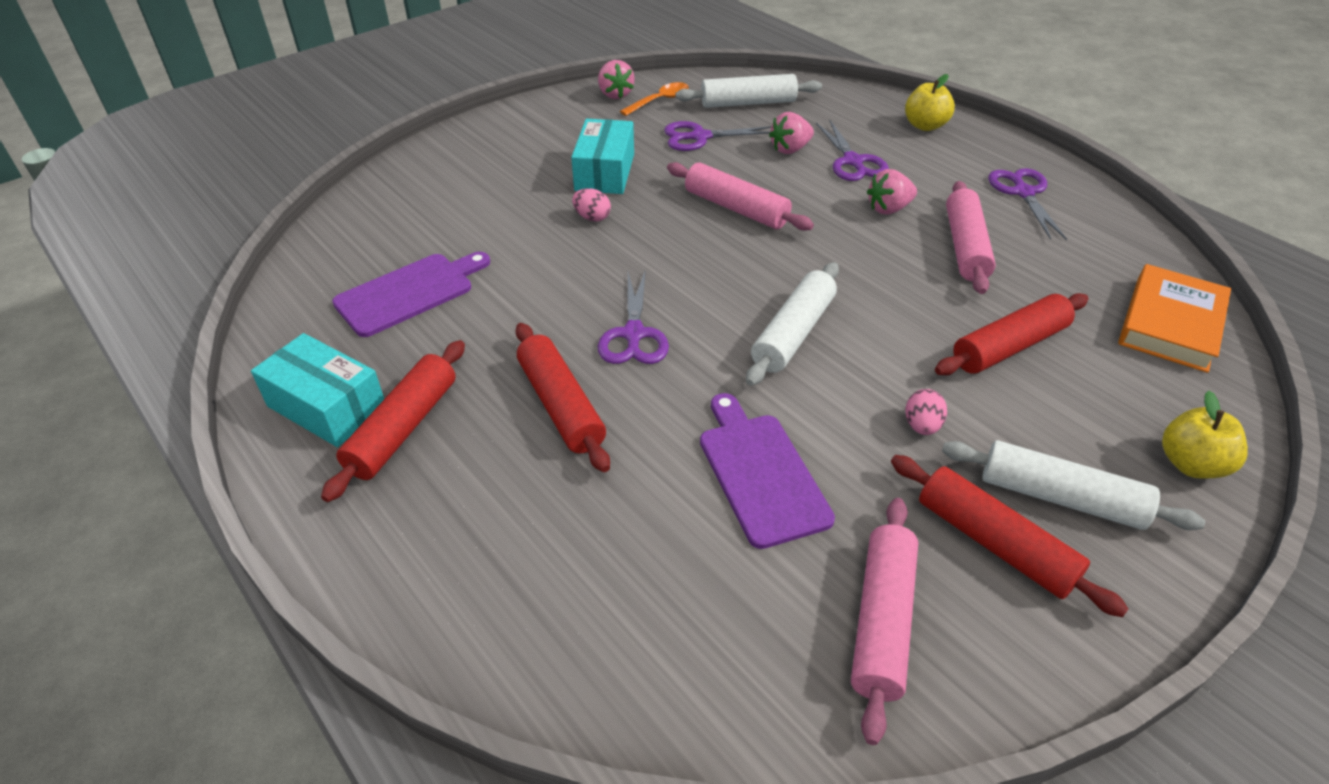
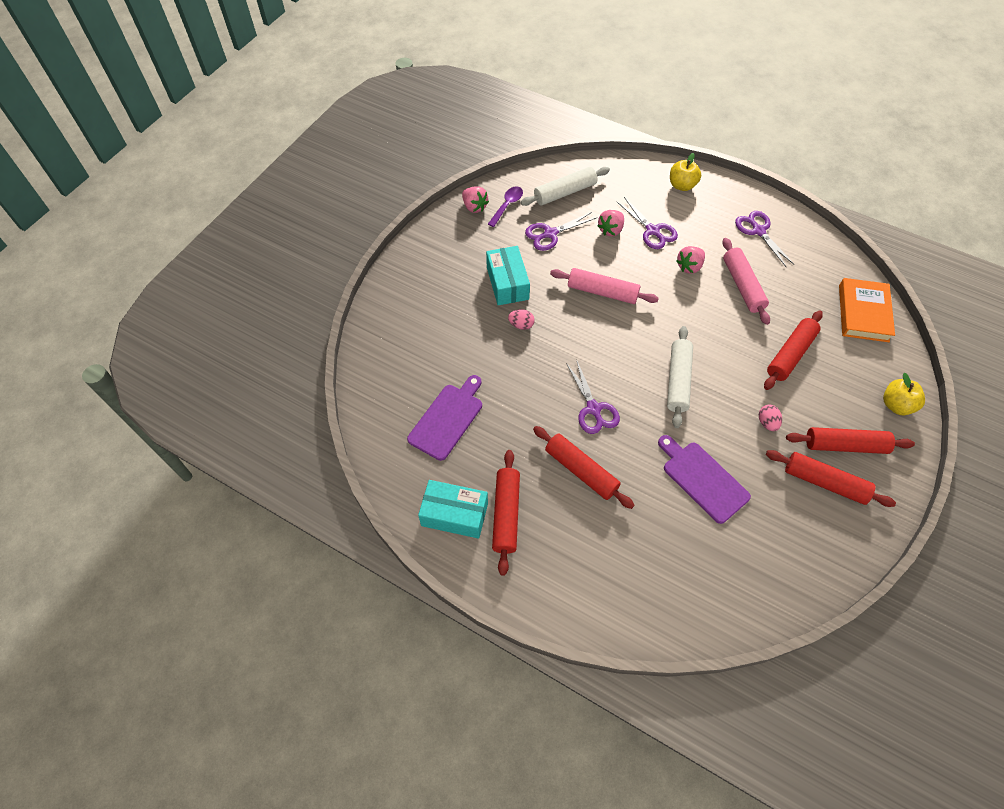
camera: 20 degrees left, 15 degrees up
(660, 101) = (507, 205): orange spoon -> purple spoon
(882, 621) = (792, 542): pink rolling pin -> none
(1060, 498) = (845, 445): white rolling pin -> red rolling pin

